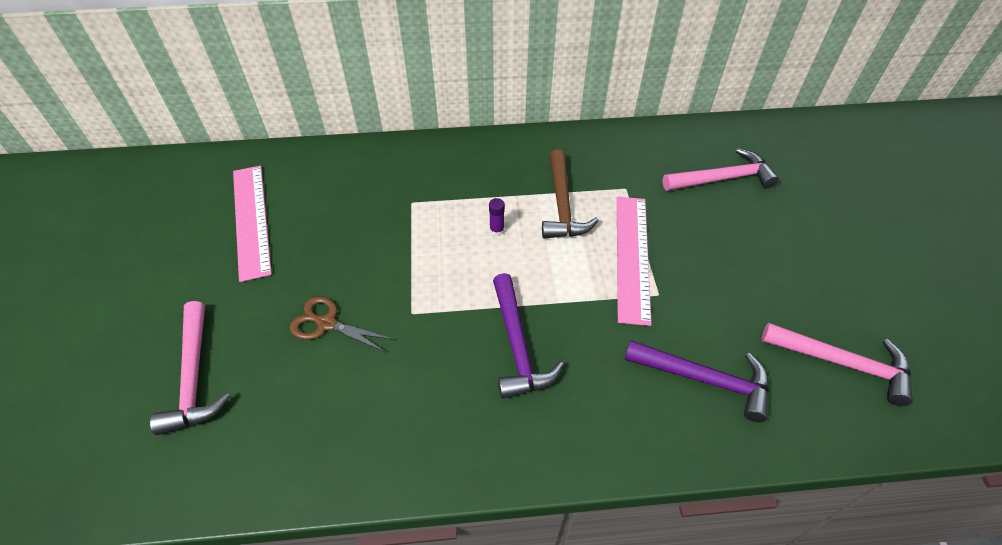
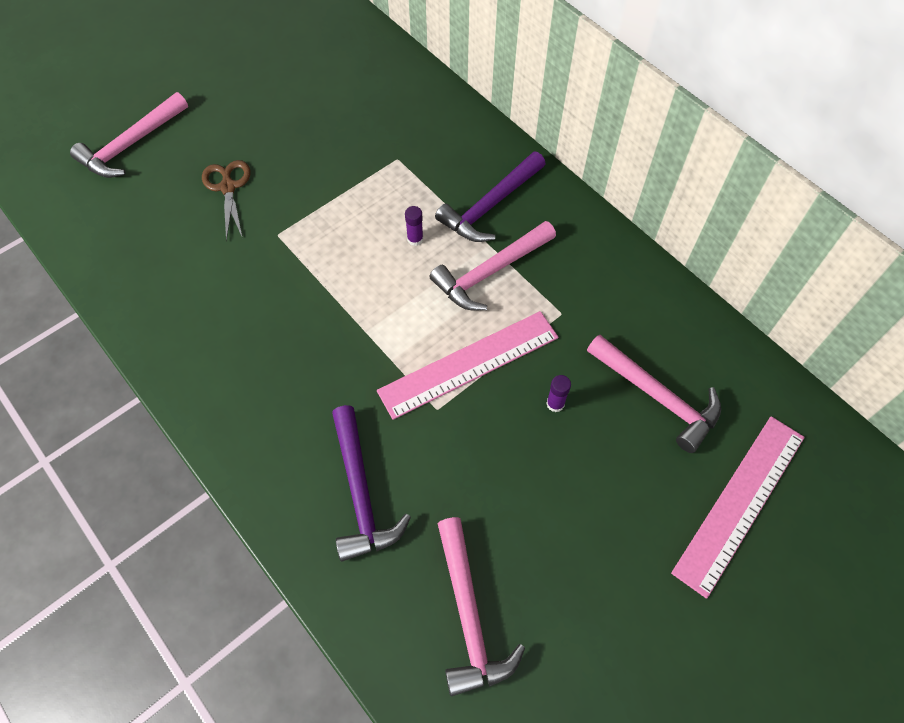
camera: 55 degrees right, 10 degrees up
(251, 220) = (292, 71): pink ruler -> pink ruler (740, 502)
(517, 345) = (297, 327): purple hammer -> purple hammer (490, 206)
(562, 205) = (490, 272): brown hammer -> pink hammer
(696, 228) = (555, 404): none -> purple glue stick

